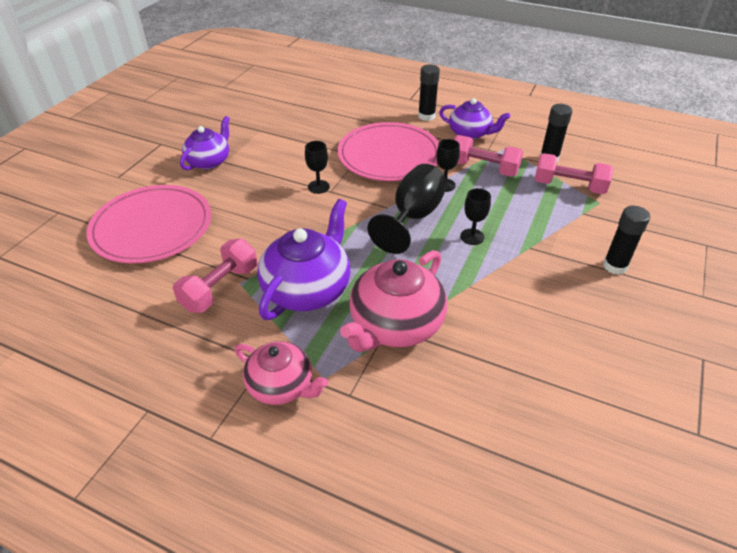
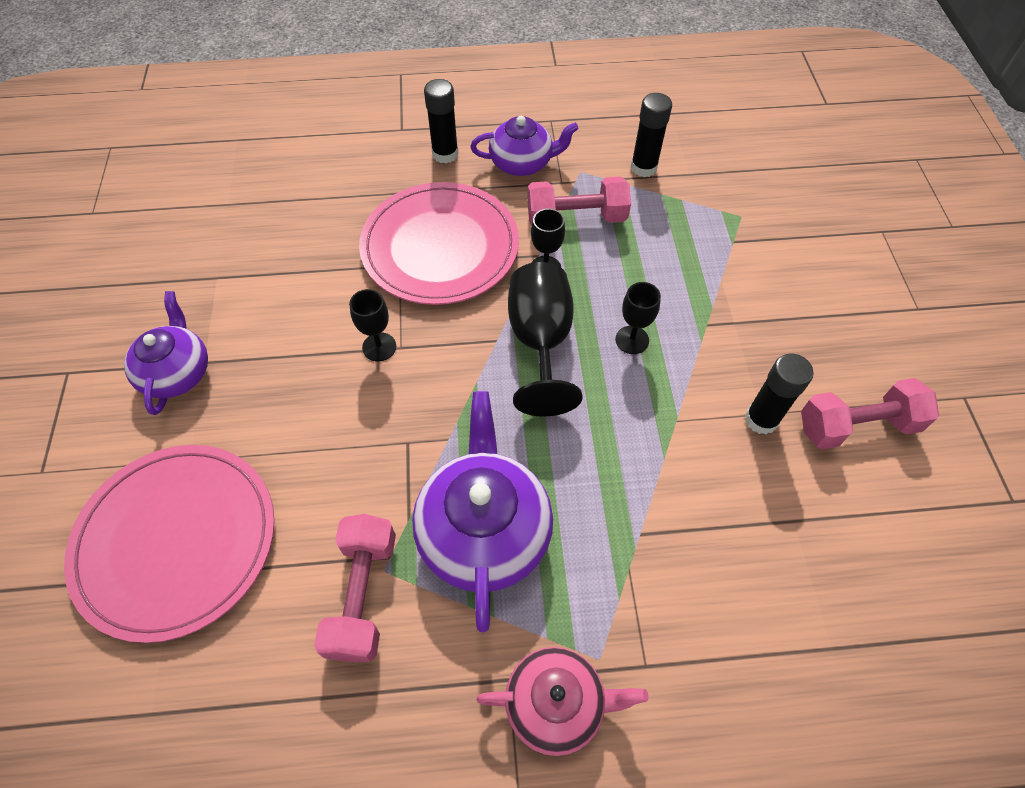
camera: 30 degrees left, 15 degrees up
(395, 325) = (630, 529): pink teapot -> none
(569, 186) = (693, 205): pink dumbbell -> pink dumbbell (857, 426)
(615, 266) = (811, 308): black glue stick -> black glue stick (761, 419)

